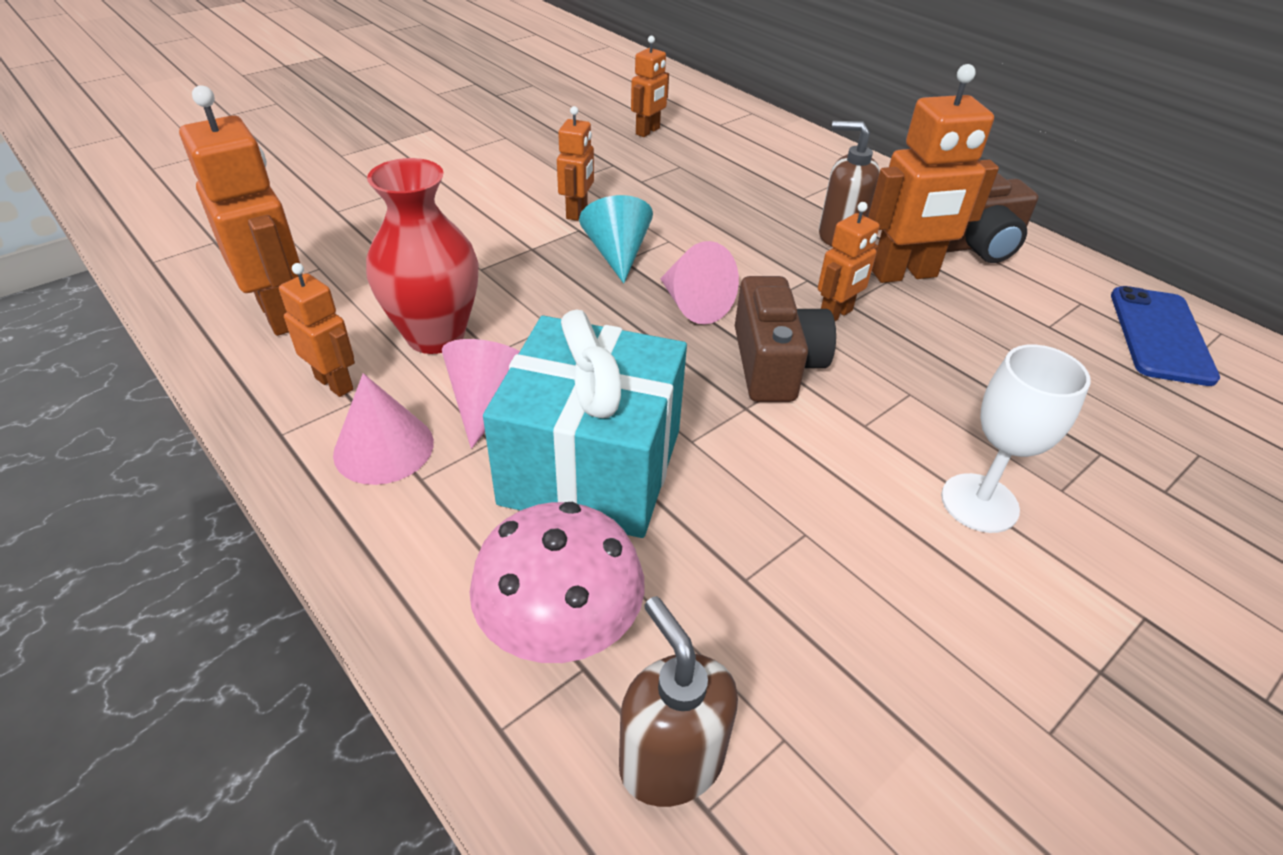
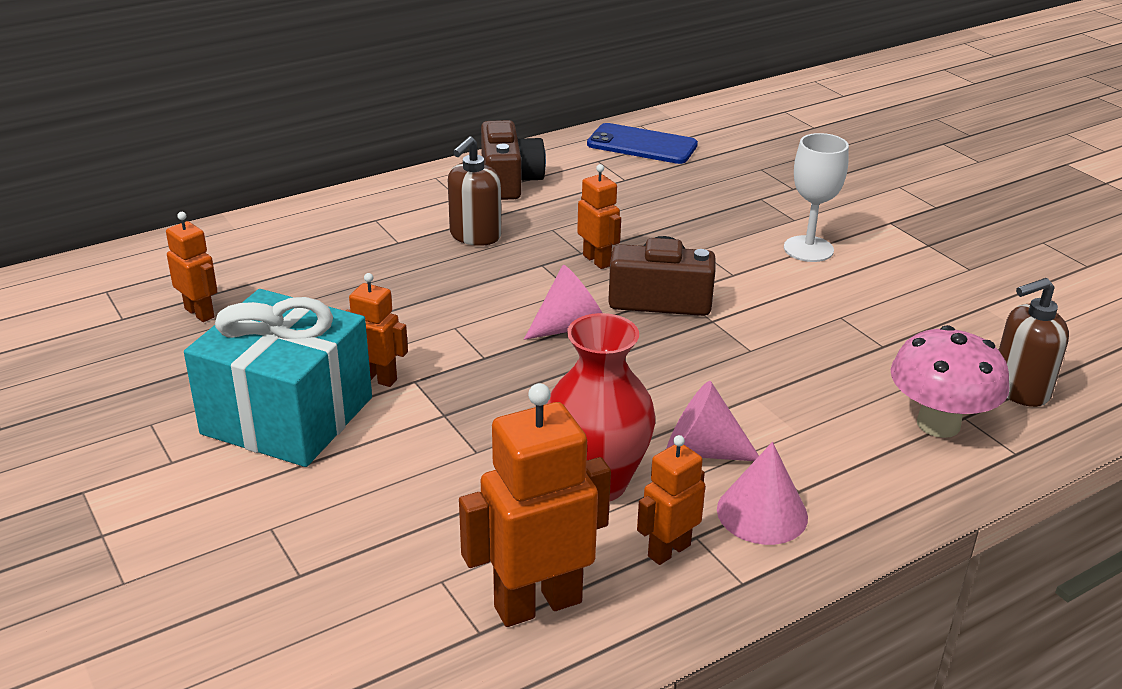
camera: 80 degrees left, 10 degrees down
(591, 466) = (781, 399): turquoise gift -> turquoise gift (287, 416)
(617, 254) = (473, 360): turquoise cone -> none
(904, 274) = (545, 219): orange robot -> none

